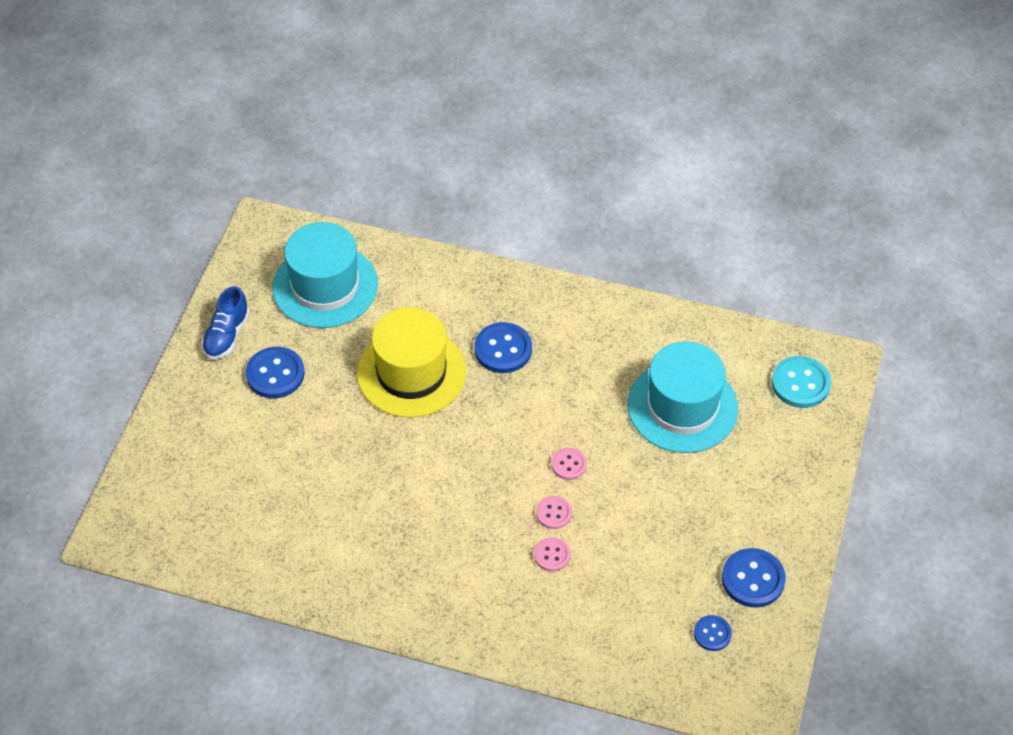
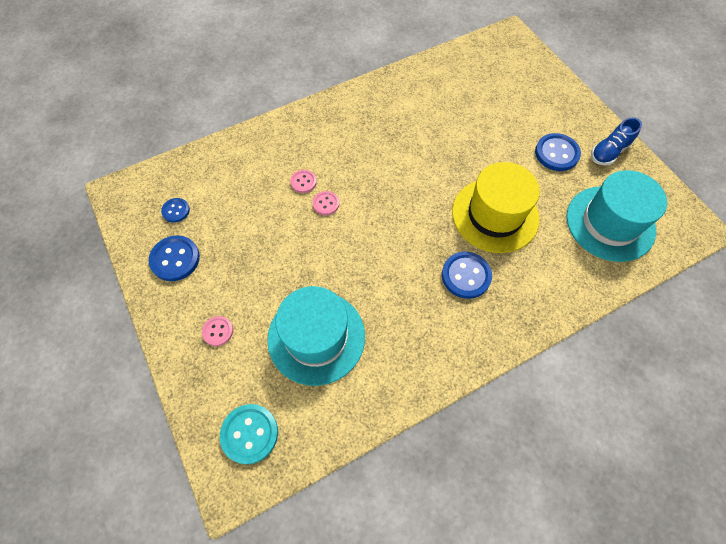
camera: 135 degrees right, 10 degrees up
(227, 335) = (609, 151): blue shoe -> blue shoe turned 105 degrees counterclockwise
(569, 465) = (347, 237): pink button -> pink button (218, 331)

